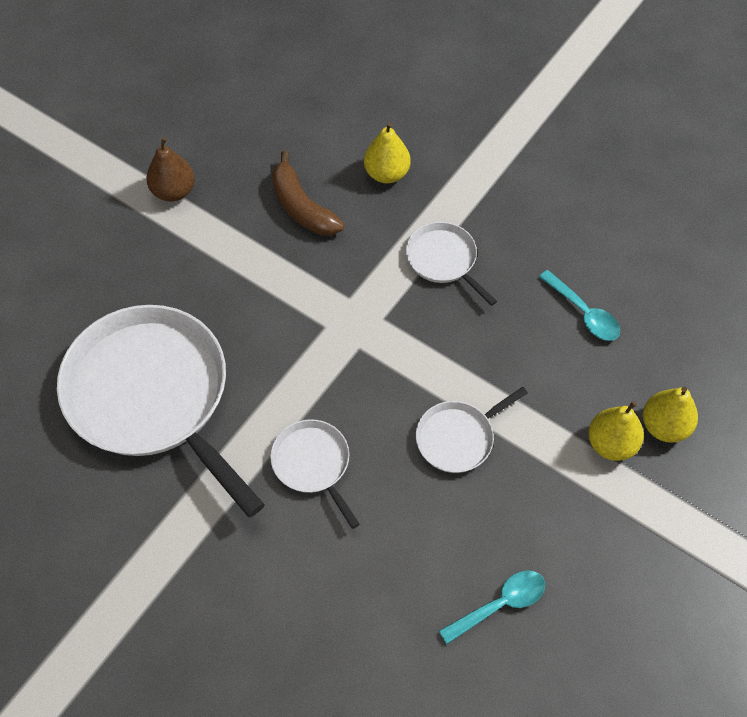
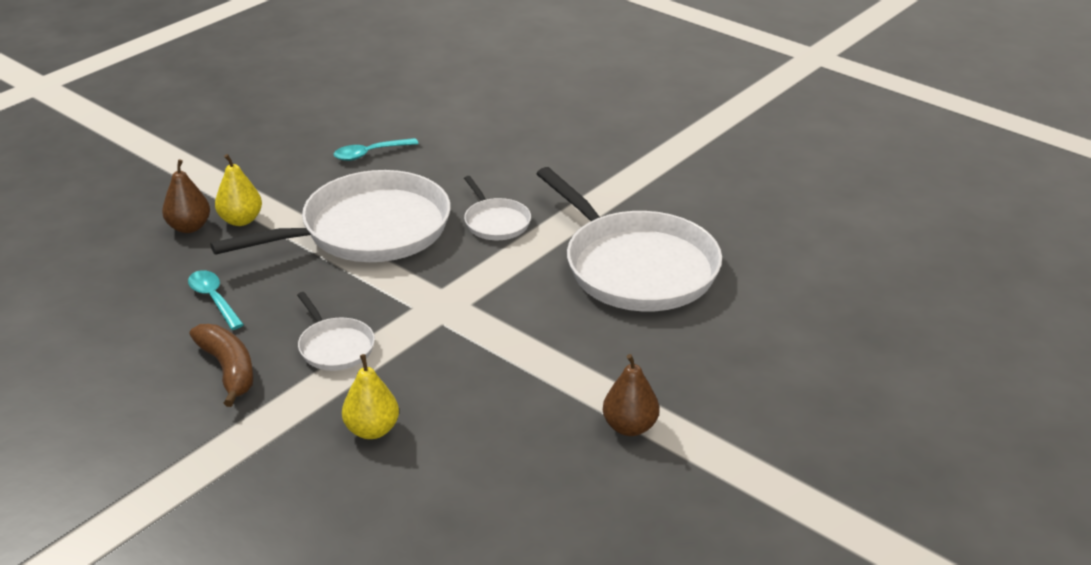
camera: 175 degrees left, 25 degrees down
(302, 207) = (479, 402): brown banana -> brown banana (228, 369)
(458, 438) = (368, 230): white pan -> white pan, size x2.19
(664, 426) = (189, 227): yellow pear -> brown pear

